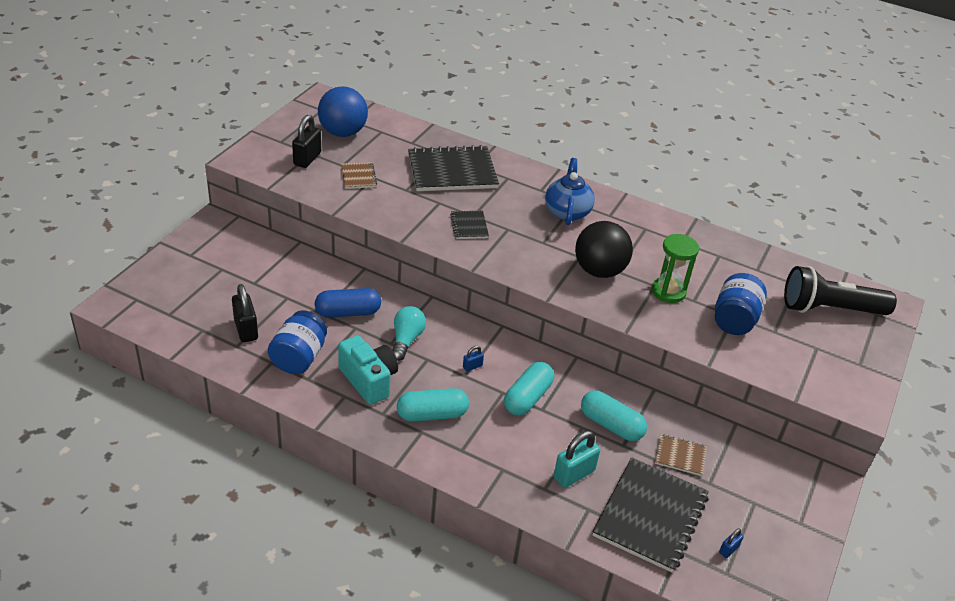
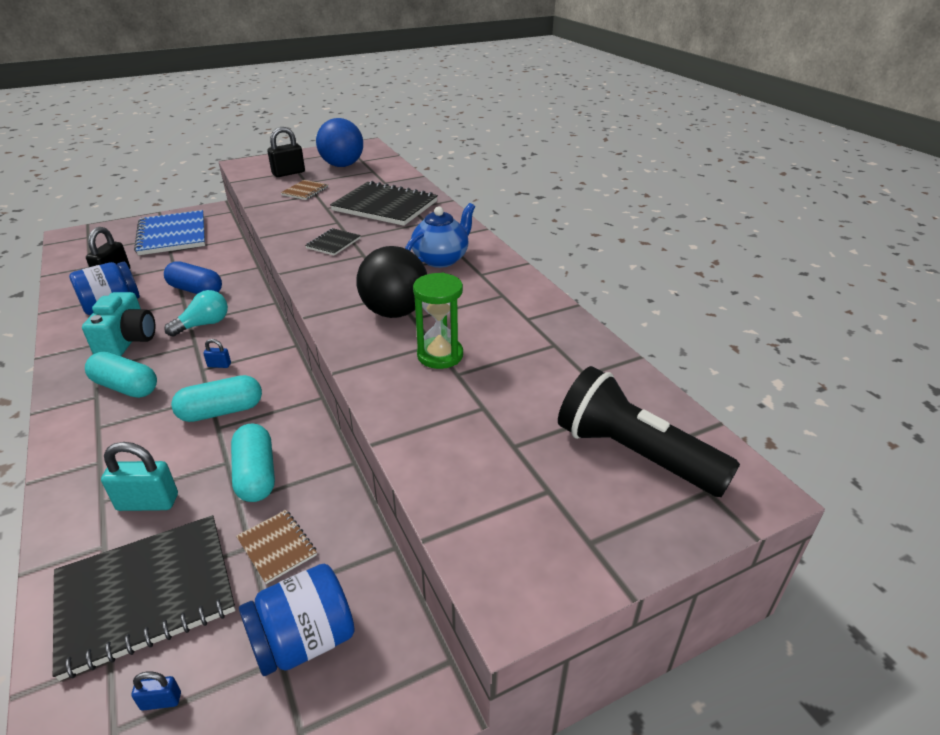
camera: 40 degrees right, 5 degrees down
(225, 264) = (172, 235): none -> blue notebook
(734, 320) = (477, 412): blue jar -> blue jar (304, 640)

